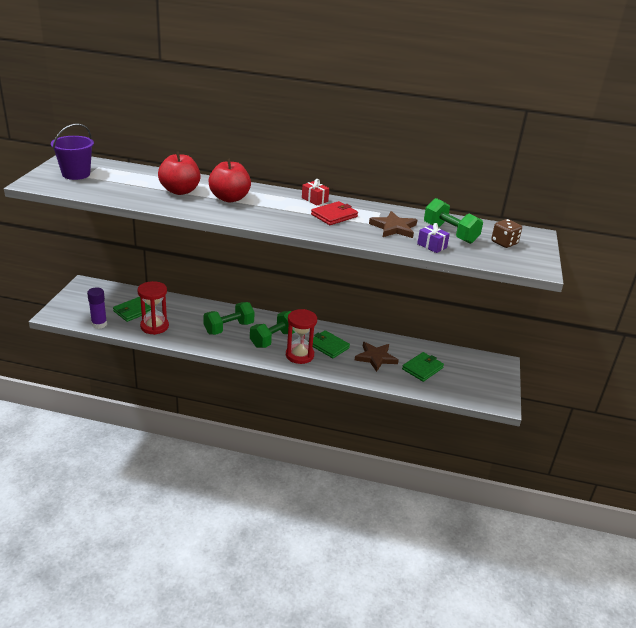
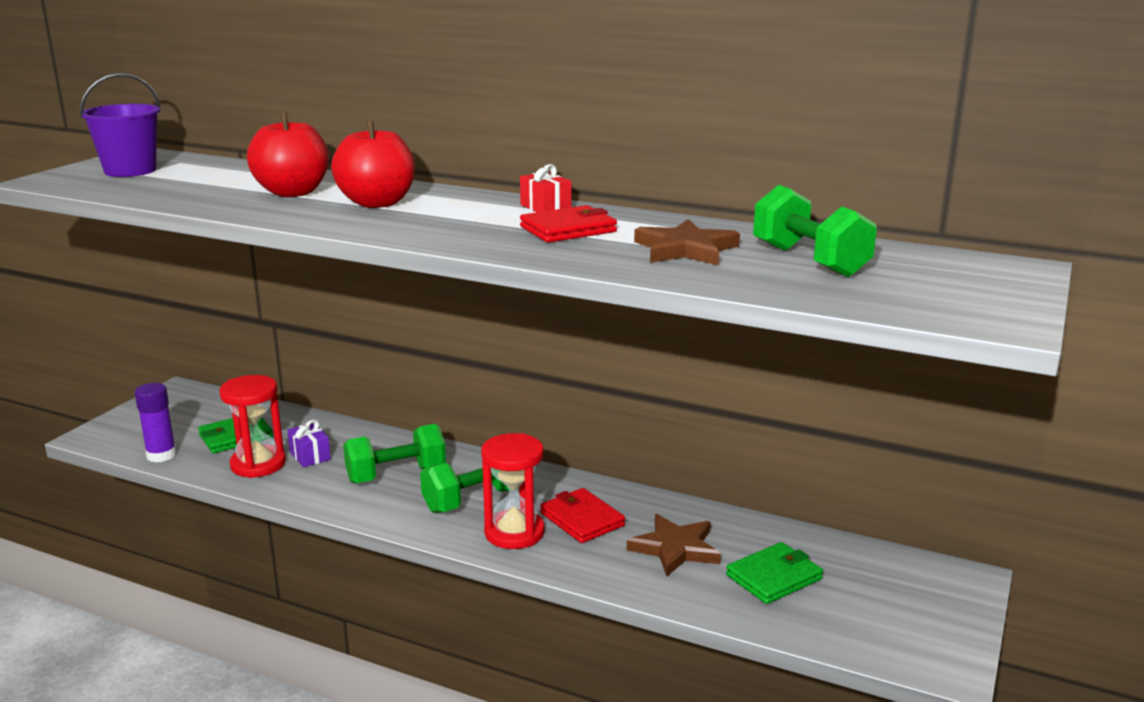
camera: 15 degrees right, 10 degrees down
(328, 346) = (582, 519): green wallet -> red wallet
(432, 246) = (755, 278): purple gift -> purple gift (310, 456)
(504, 243) = (932, 278): brown dice -> none

